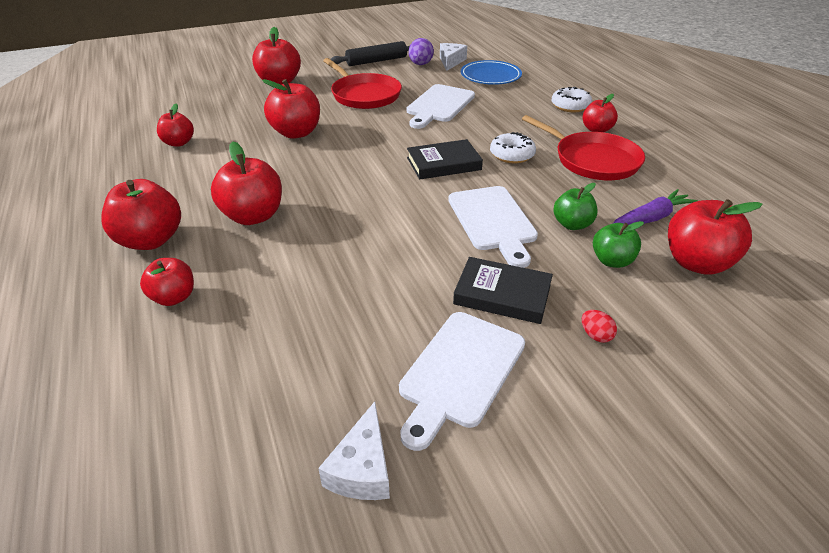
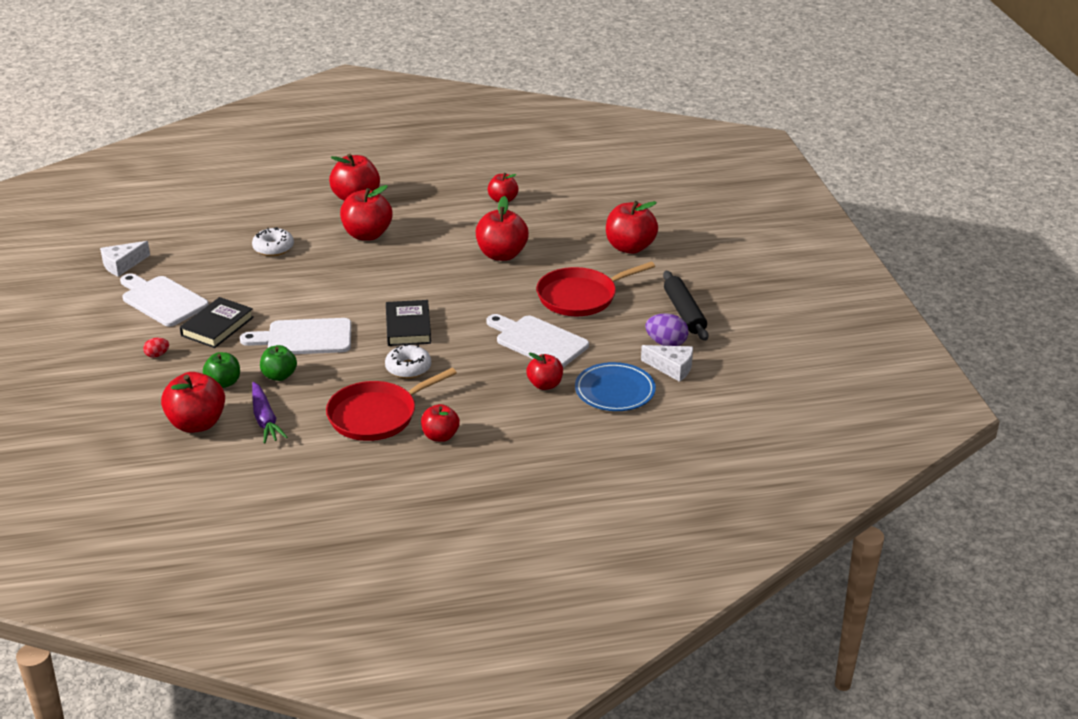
camera: 100 degrees right, 5 degrees down
(174, 297) = (288, 210): red apple -> red apple (545, 385)
(362, 468) = (122, 265): white cheese -> white cheese turned 60 degrees counterclockwise
(570, 106) = (507, 433): white donut -> white donut (273, 248)

